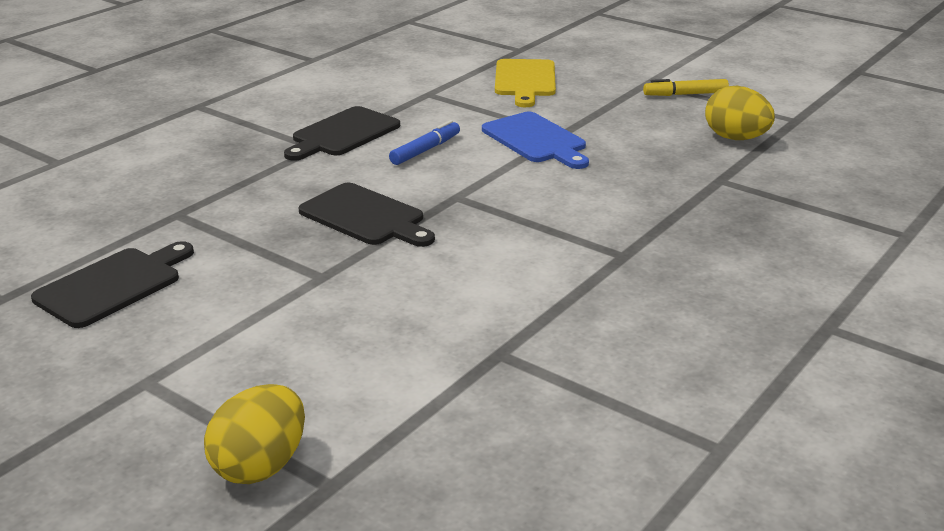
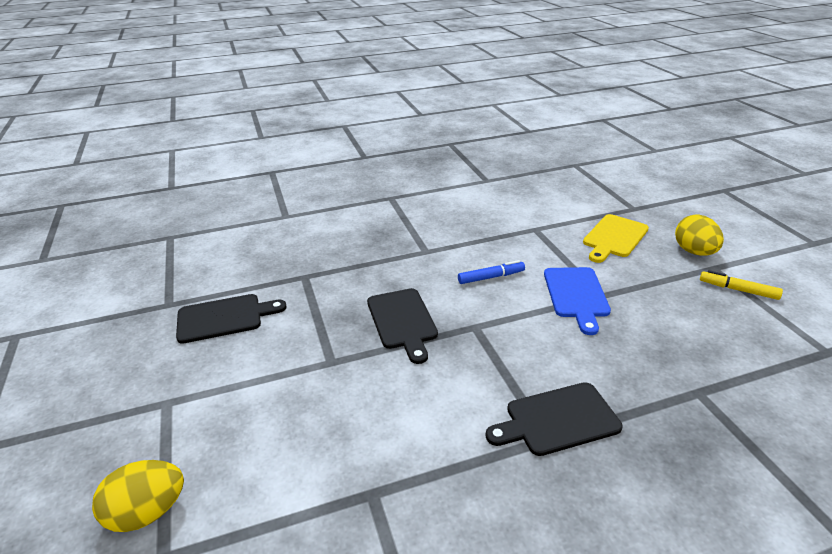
camera: 35 degrees right, 5 degrees up
(342, 134) = (451, 245): black cutting board -> black cutting board (557, 420)
(736, 138) = (750, 352): yellow egg -> yellow egg (694, 252)

